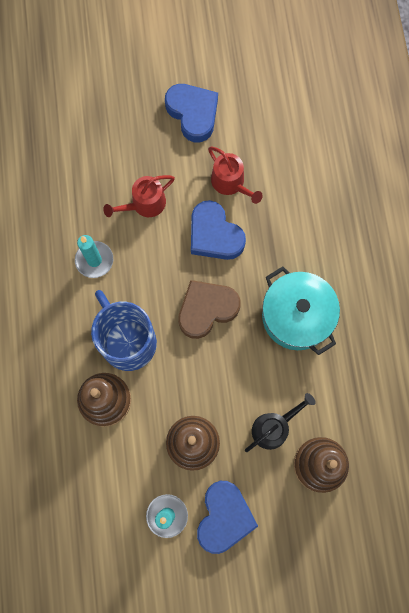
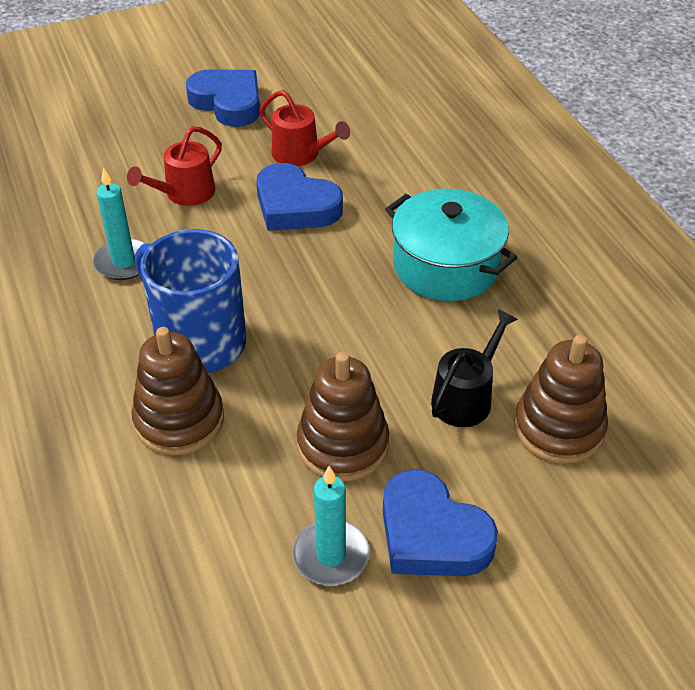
camera: 15 degrees left, 30 degrees down
(206, 309) = (311, 283): brown heart -> none
(224, 517) = (431, 534): blue heart -> blue heart turned 135 degrees clockwise

